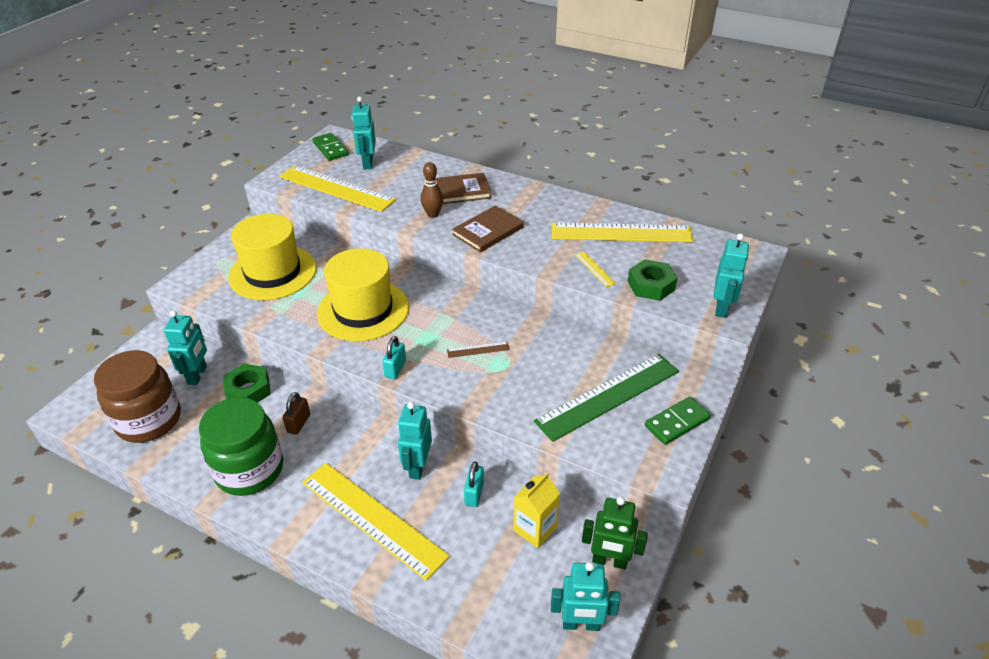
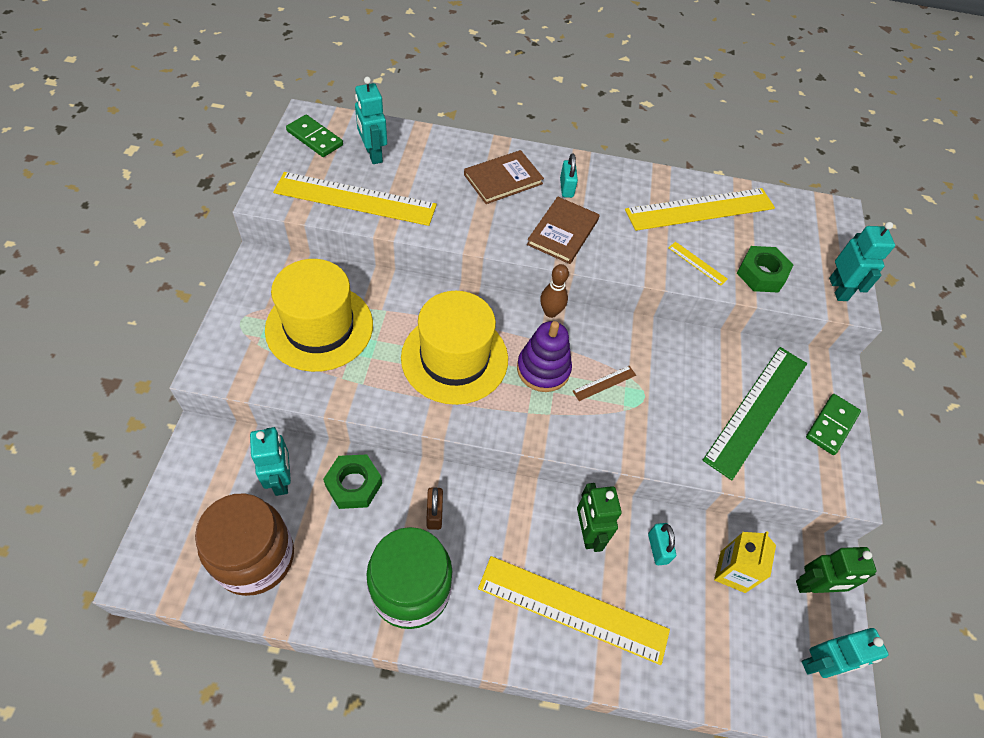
camera: 25 degrees left, 15 degrees up
(395, 369) = (531, 430): turquoise padlock -> turquoise padlock (566, 188)
(417, 467) = (587, 532): turquoise robot -> green robot
(431, 330) = (543, 369): none -> purple stacking toy
(433, 214) = (490, 219): brown bowling pin -> brown bowling pin (550, 312)

